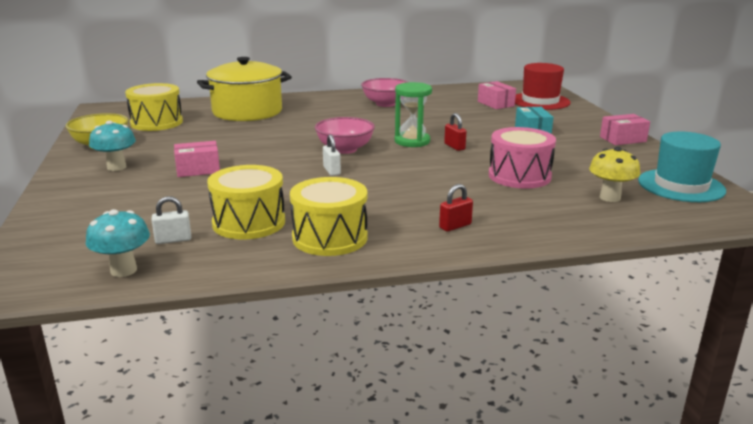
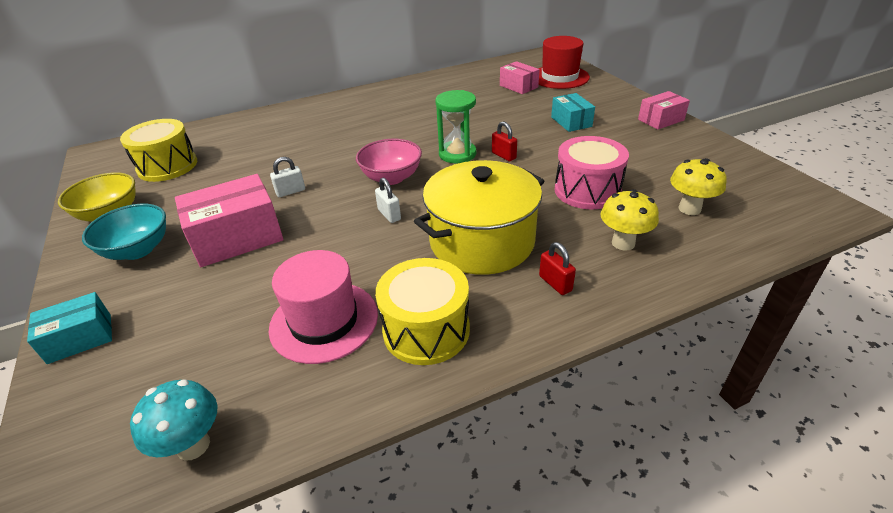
camera: 10 degrees left, 15 degrees up
(58, 208) = (80, 338): none -> turquoise box
(116, 167) = (138, 250): turquoise mushroom -> turquoise bowl
(173, 240) = (241, 371): white padlock -> white padlock (290, 191)
(198, 169) = (237, 237): pink box -> pink box, size x1.70
(247, 112) = (266, 134): yellow pot -> yellow pot (482, 242)
(249, 222) = (324, 321): yellow drum -> pink hat
(385, 104) = (409, 101): pink bowl -> none
(455, 226) = (555, 283): red padlock -> red padlock turned 75 degrees counterclockwise
(532, 210) = (623, 243): none -> yellow mushroom
(681, 186) = (747, 179): turquoise hat -> none

